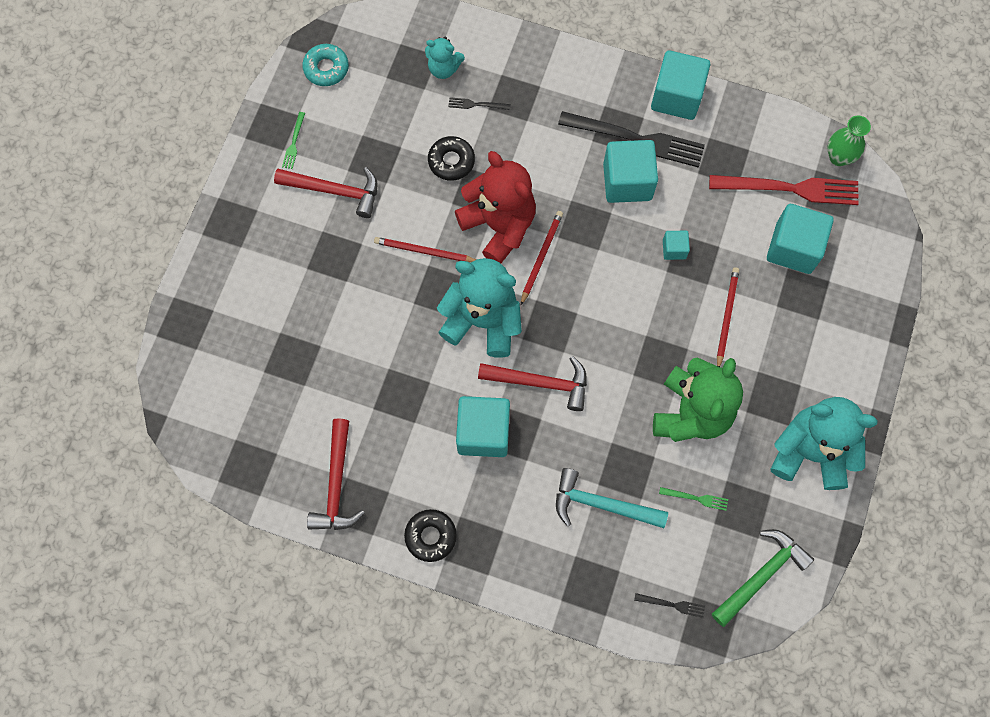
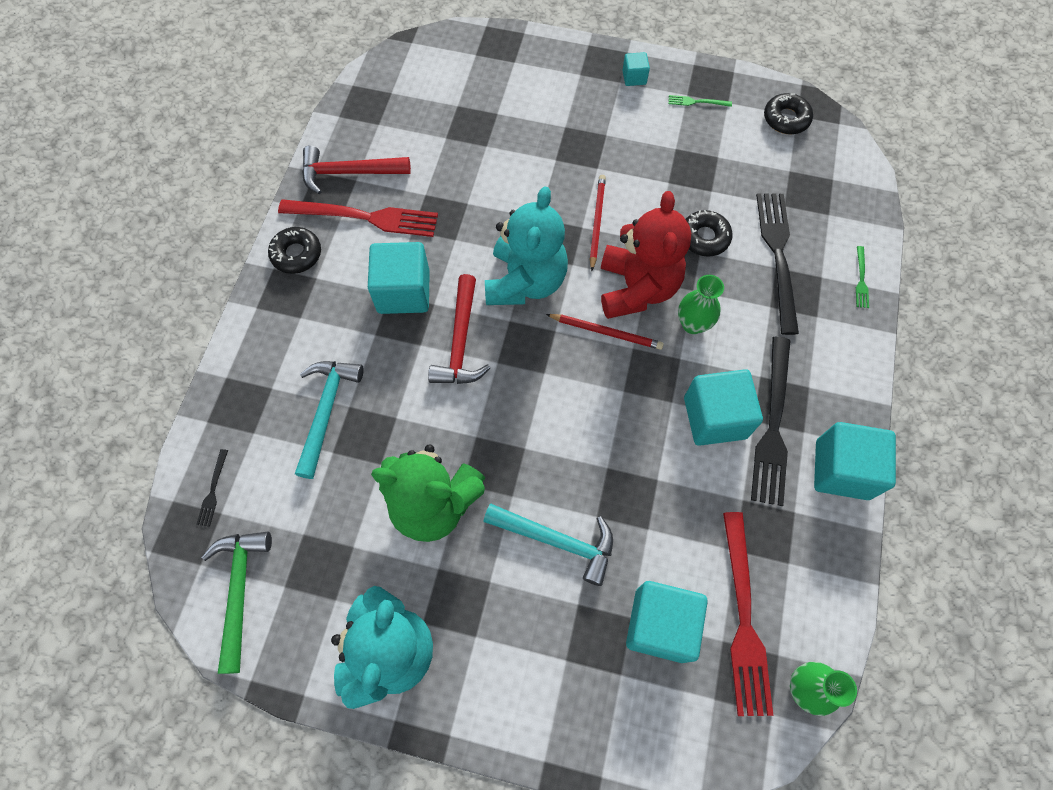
camera: 85 degrees right, 5 degrees down
(326, 68) = (786, 119): turquoise donut -> black donut
(335, 191) = (650, 140): red hammer -> none
(394, 468) = (365, 217): none -> red fork
(444, 68) = (814, 221): turquoise teddy bear -> none
(476, 104) = (778, 255): black fork -> black fork, size x2.35
(499, 226) = (636, 288): red teddy bear -> red teddy bear turned 45 degrees counterclockwise
(539, 185) = (693, 324): none -> green vase
(674, 249) = (636, 475): turquoise cube -> turquoise cube (634, 77)
(696, 498) = (332, 512): green fork -> green fork (861, 279)
(726, 317) = (557, 541): red pencil -> turquoise hammer
(761, 575) = (240, 591): green hammer -> green hammer turned 135 degrees counterclockwise

